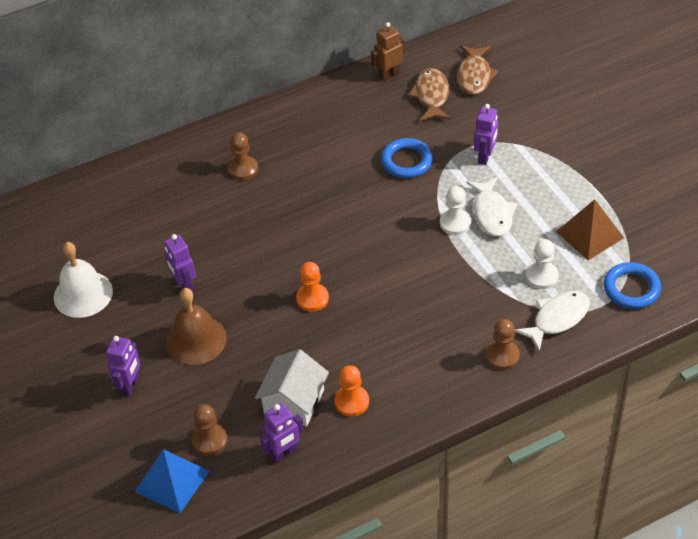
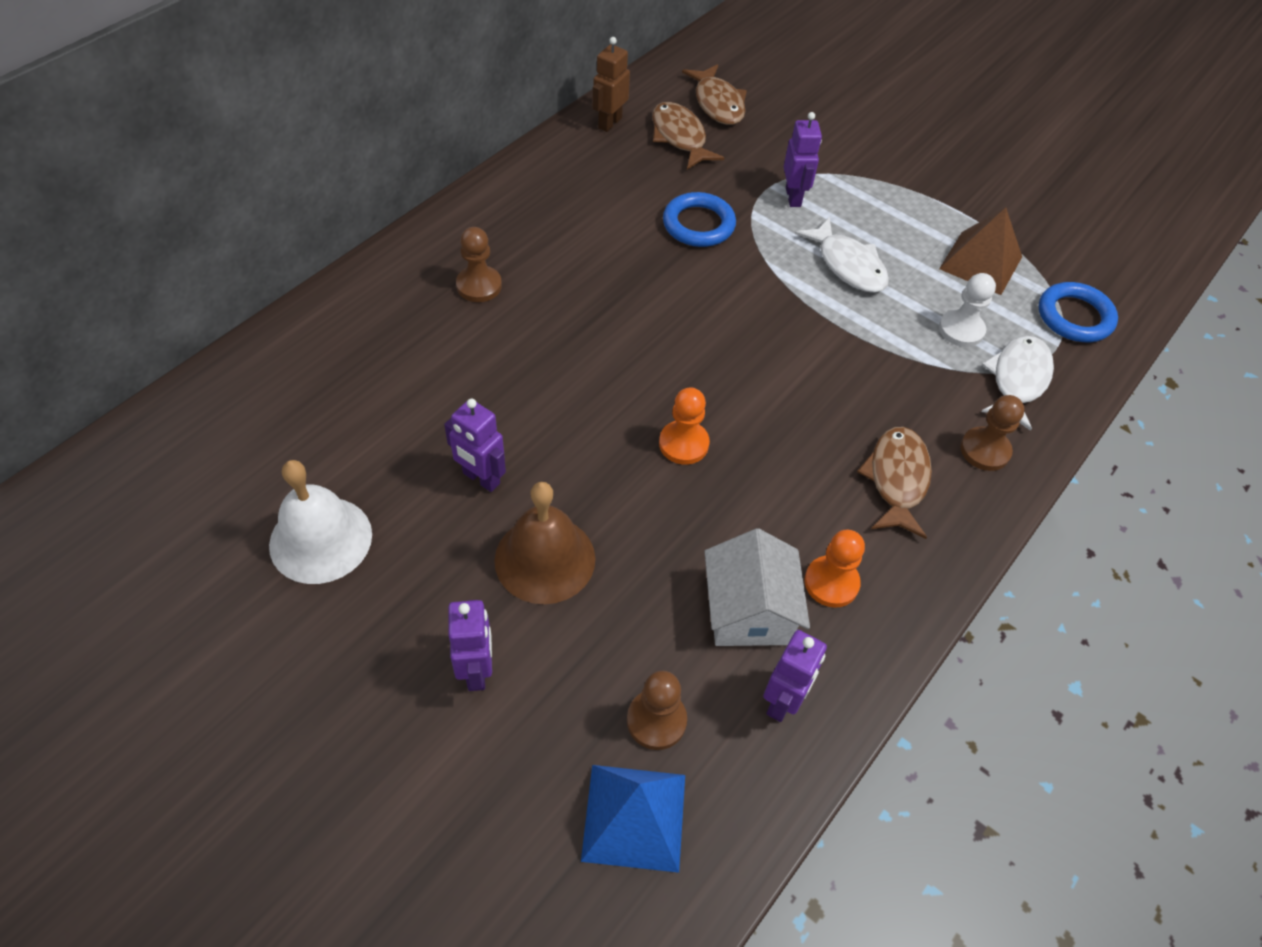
camera: 30 degrees left, 5 degrees up
(431, 356) = (897, 479): none -> brown fish
(455, 223) = (810, 289): white pawn -> none

